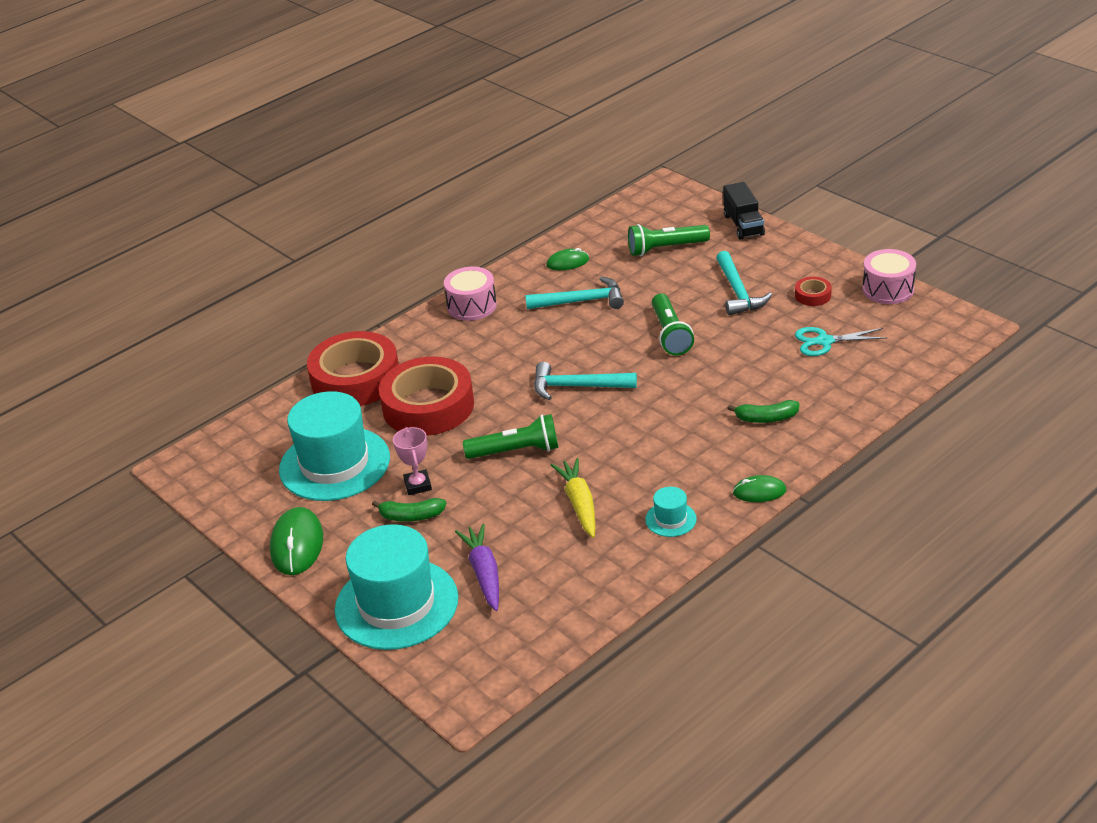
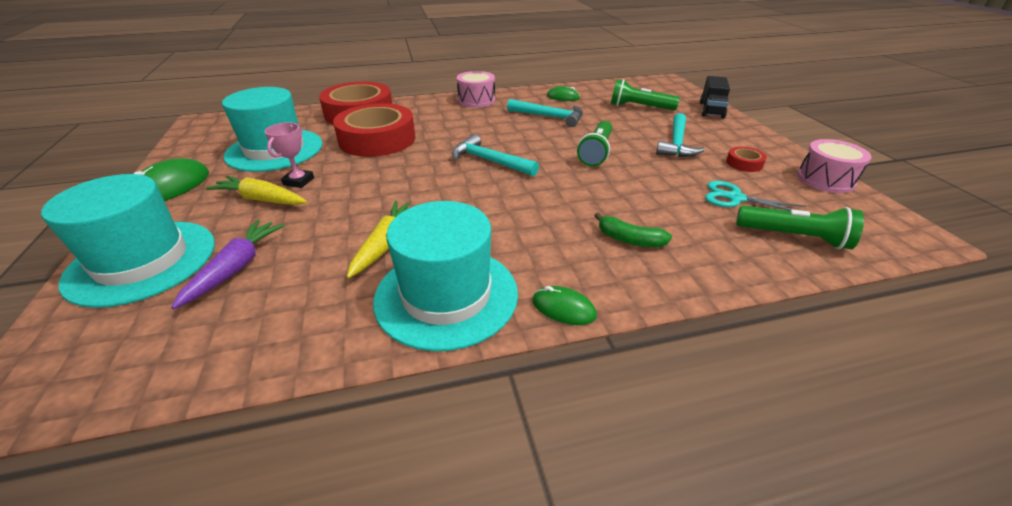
camera: 25 degrees right, 0 degrees up
(411, 516) = (261, 199): green banana -> yellow carrot
(516, 451) = (393, 185): green flashlight -> green flashlight (794, 237)
(670, 519) = (446, 295): turquoise hat -> turquoise hat, size x2.33

